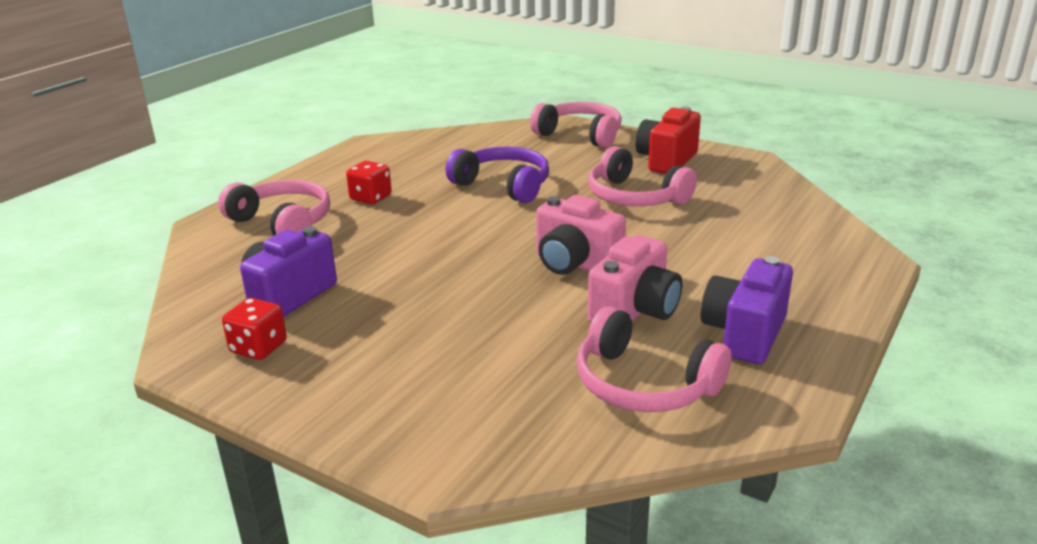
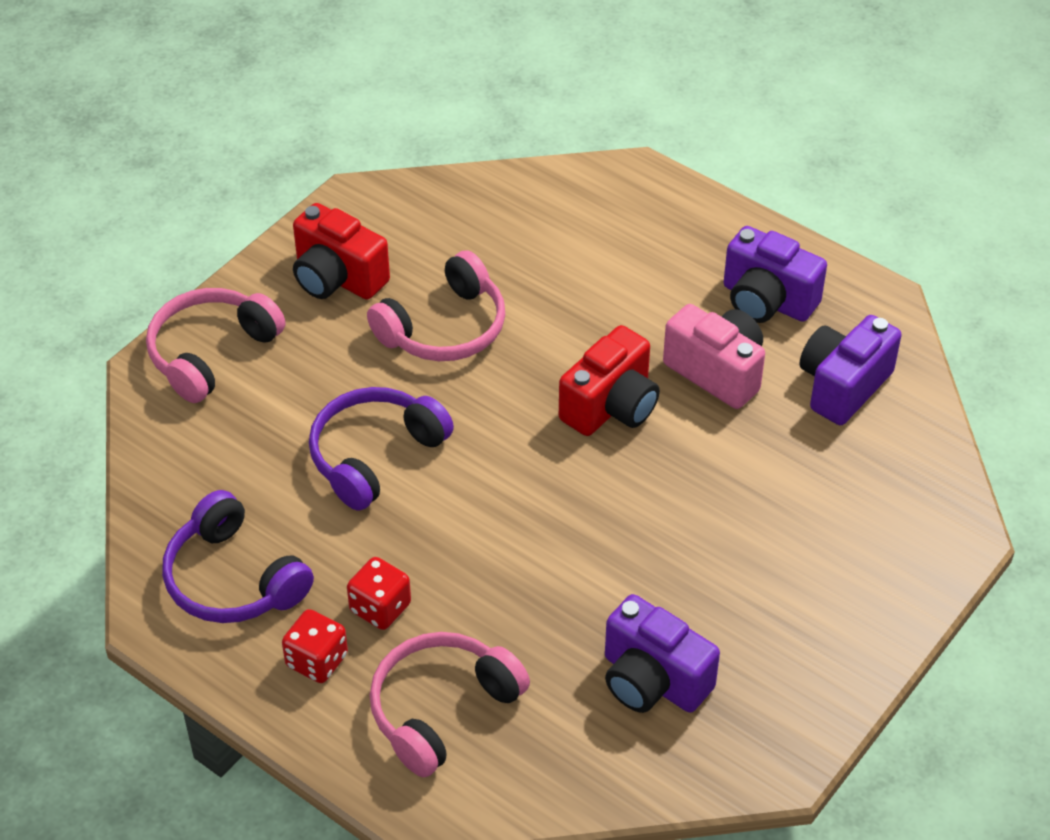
camera: 85 degrees left, 20 degrees up
(258, 347) = (762, 697): red dice -> red dice (317, 660)
(396, 157) = (233, 579): none -> purple headphones
(575, 264) = (611, 406): pink camera -> red camera
(643, 384) = (843, 386): pink headphones -> purple camera

